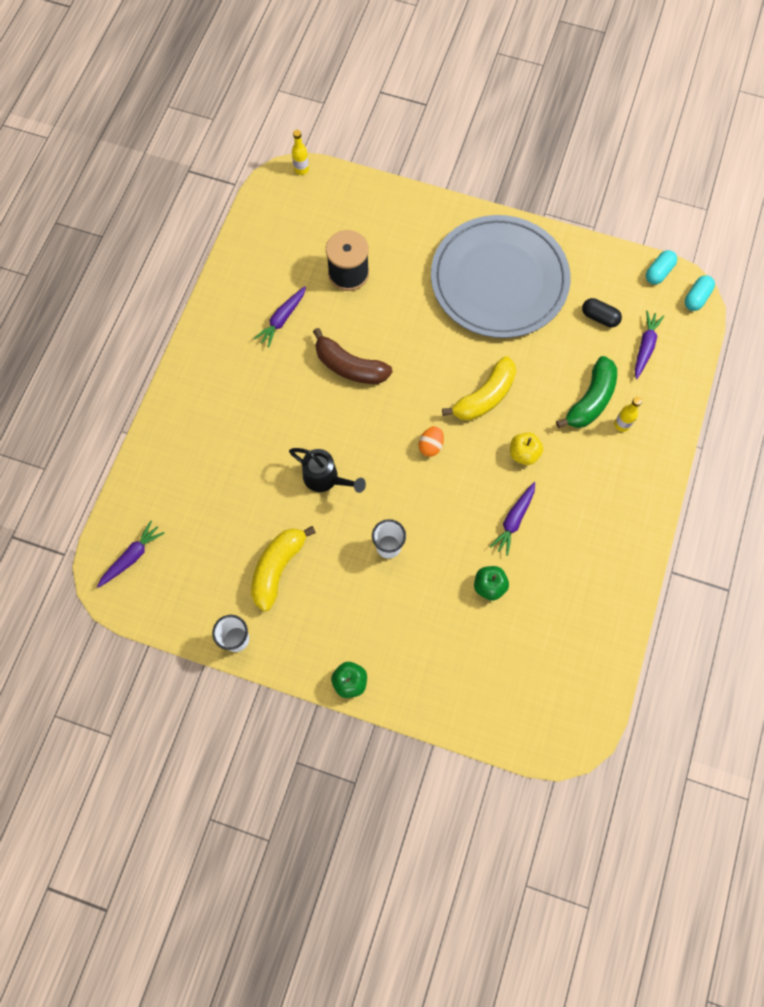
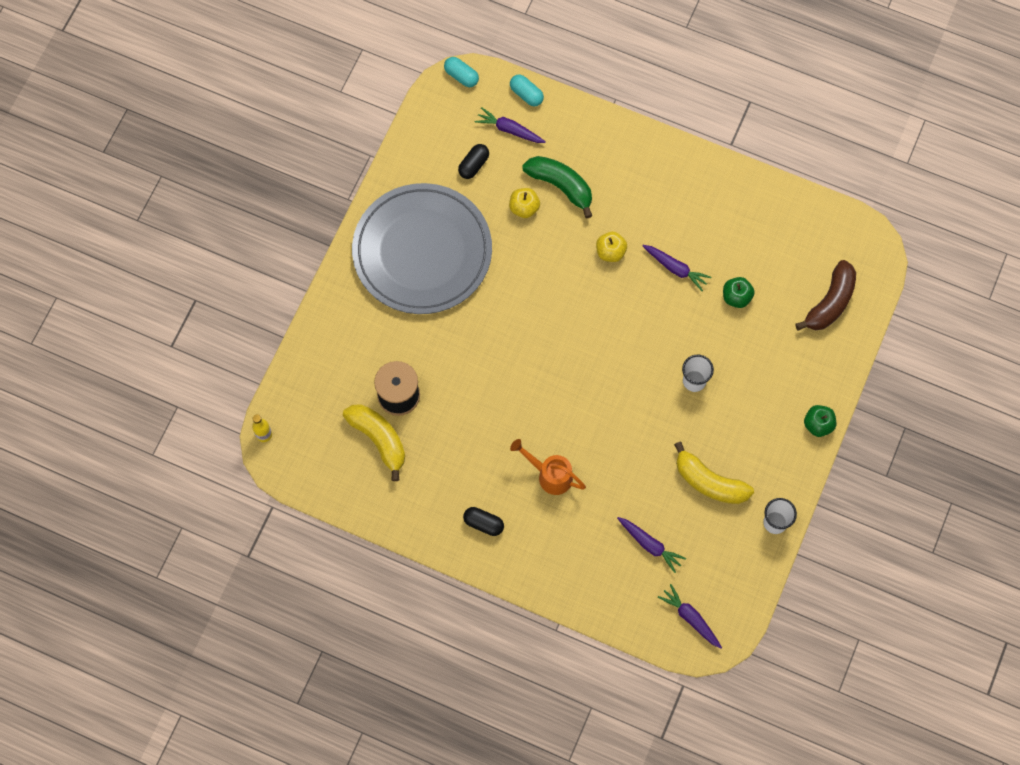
camera: 85 degrees left, 0 degrees up
(224, 357) = (483, 523): none -> black capsule
(277, 413) = (550, 475): none -> orange watering can
(282, 319) = (445, 464): purple carrot -> purple carrot (650, 545)
(326, 479) = (623, 432): black watering can -> none
(349, 366) = (505, 402): brown banana -> brown banana (830, 303)
(430, 446) = (596, 334): orange egg -> none
(484, 397) = (549, 280): yellow banana -> yellow banana (379, 439)
(560, 367) = (524, 208): none -> yellow apple
(622, 424) = (588, 162): yellow bottle -> none
(658, 272) = (429, 104): turquoise capsule -> turquoise capsule (526, 94)

